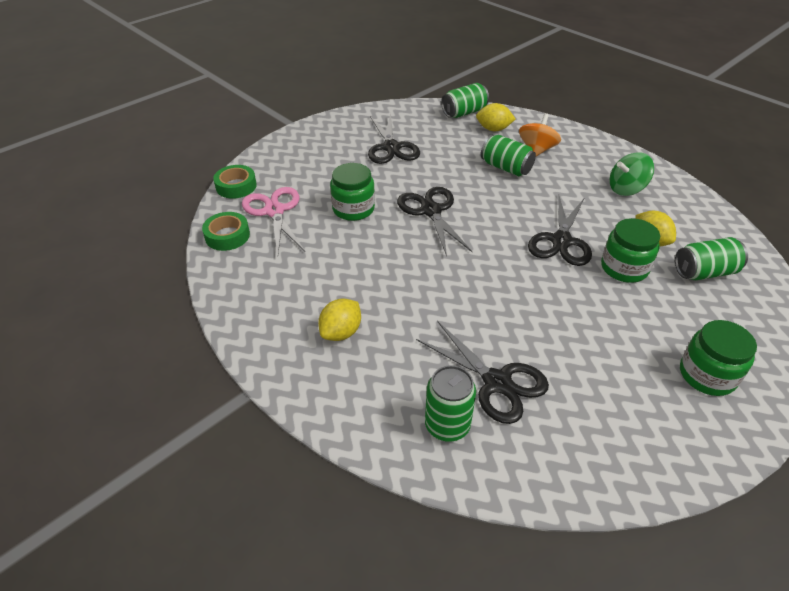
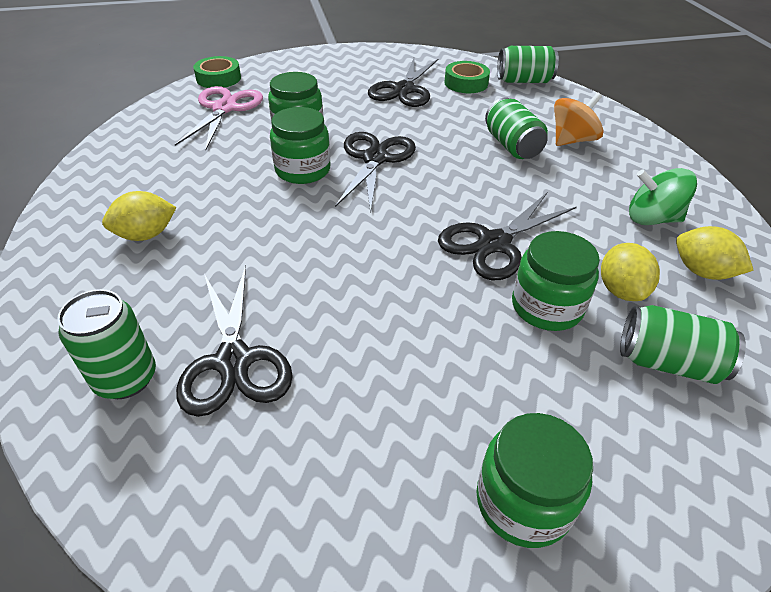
camera: 30 degrees right, 0 degrees up
(227, 236) = (160, 114): green tape -> green tape (466, 83)
(392, 239) = (303, 170): none -> green jar
(493, 129) = (541, 105): yellow lemon -> yellow lemon (702, 272)

